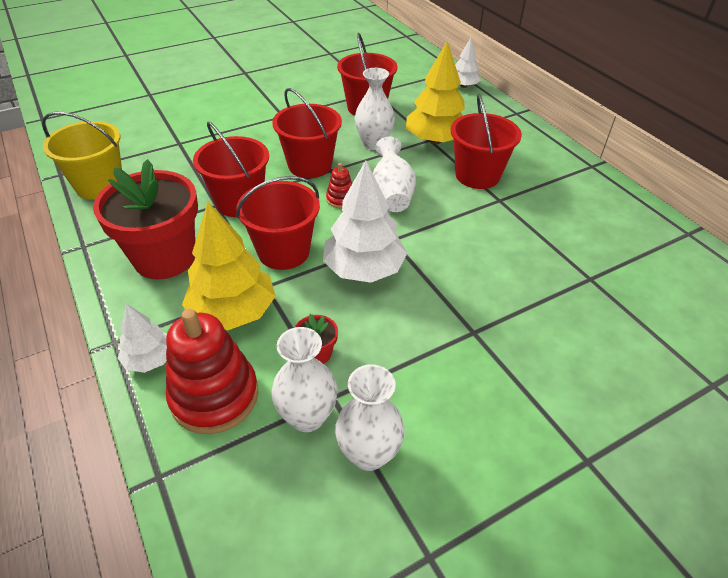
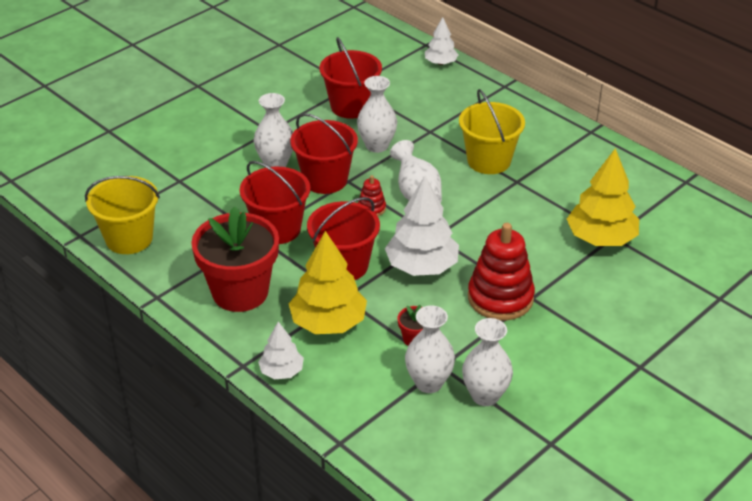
camera: 15 degrees left, 5 degrees down
(214, 396) = (350, 385): red stacking toy -> red stacking toy (500, 298)
(272, 143) = (275, 163): none -> white vase
(435, 140) = (435, 131): yellow tree -> yellow tree (601, 238)
(477, 175) = (489, 161): red bucket -> yellow bucket

